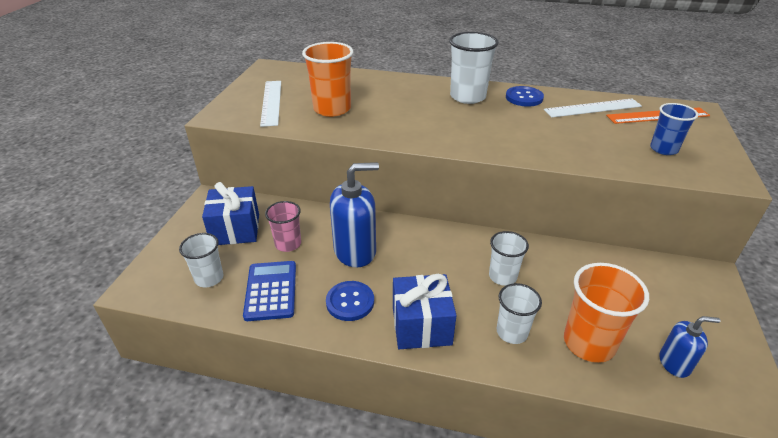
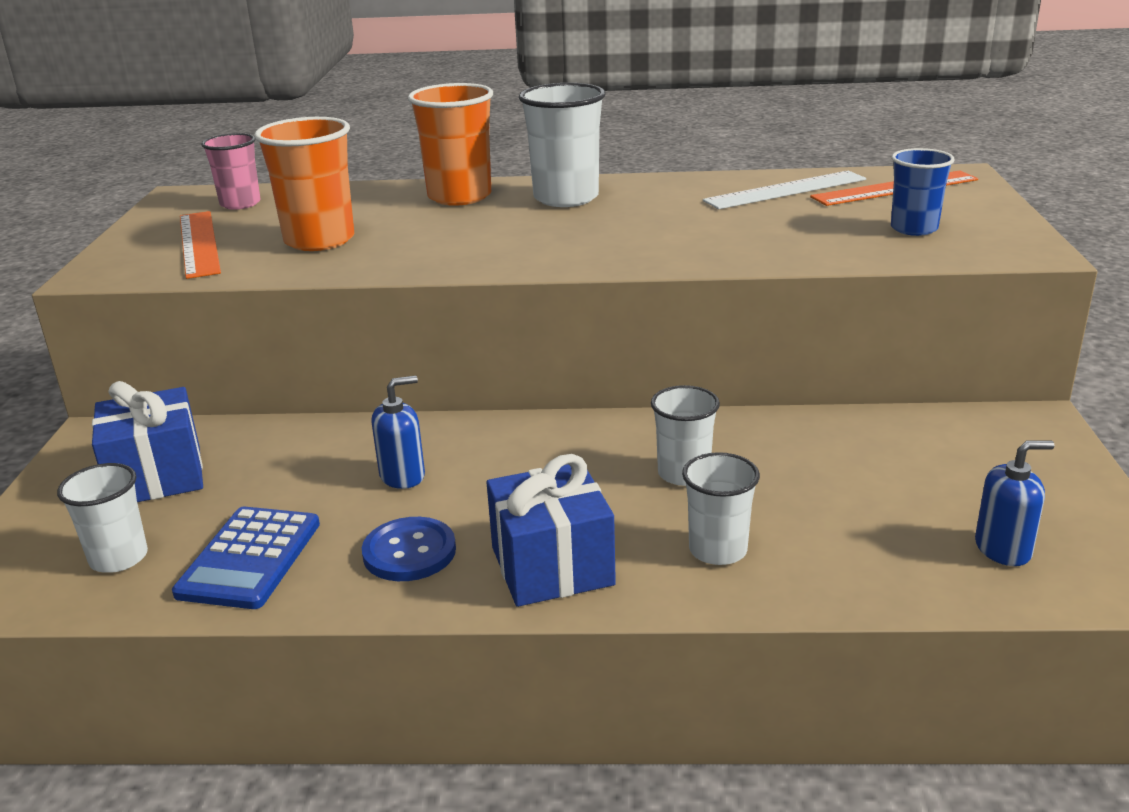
camera: 10 degrees left, 10 degrees down
(271, 102) = (199, 243): white ruler -> orange ruler
(271, 291) = (250, 558): blue calculator -> blue calculator turned 150 degrees counterclockwise
(288, 244) = (268, 483): pink cup -> pink cup (240, 204)
(355, 251) = (402, 476): blue soap dispenser -> blue soap dispenser, size x0.55
(524, 98) = (665, 189): blue button -> none
(589, 343) = (854, 544): orange cup -> orange cup (459, 196)

